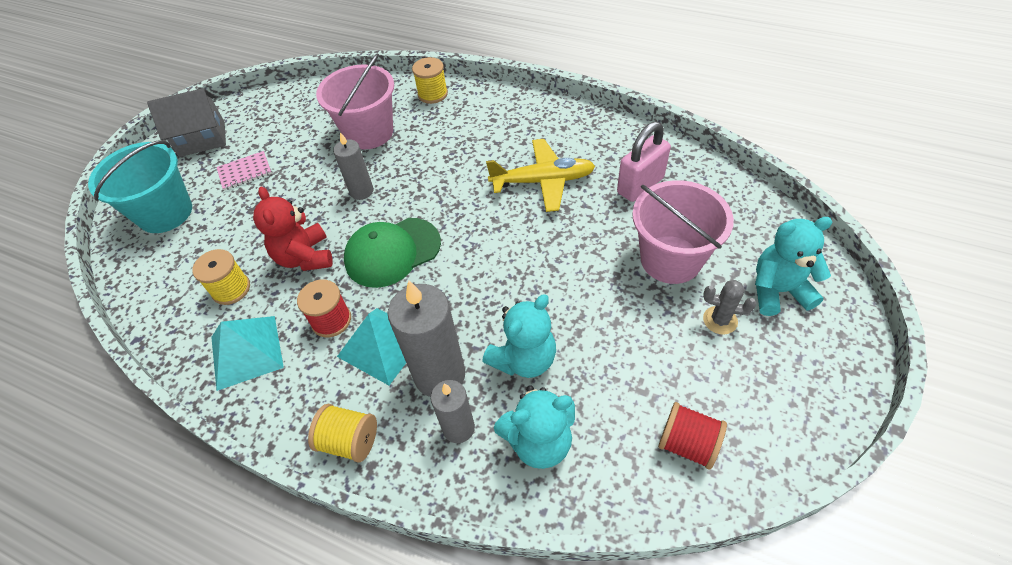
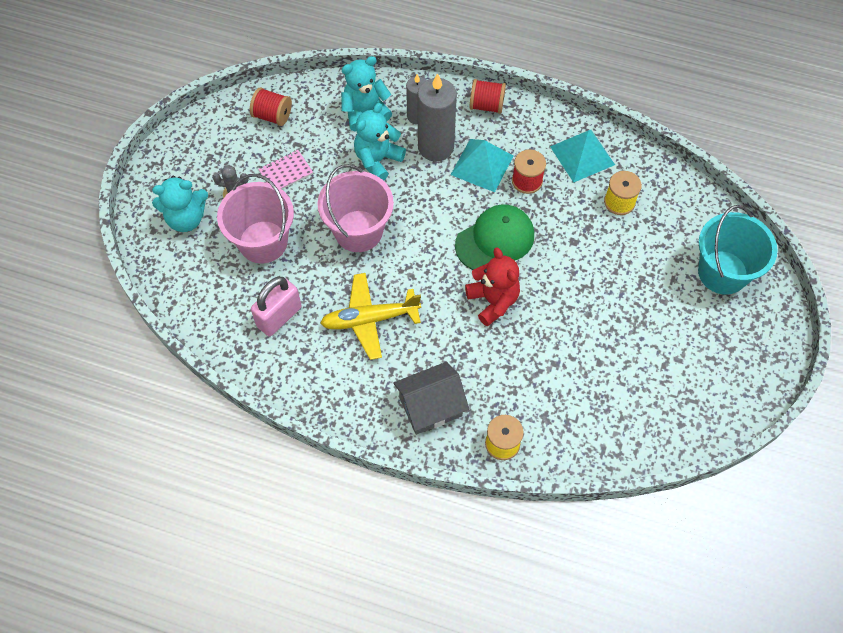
camera: 170 degrees right, 10 degrees up
(202, 139) = (742, 367): grey house -> grey house (430, 406)
(245, 172) = (670, 323): pink notebook -> pink notebook (286, 172)
(305, 257) = (569, 232): red teddy bear -> red teddy bear (493, 301)
(350, 441) = (486, 105): yellow spool -> red spool
(361, 191) = (542, 302): grey candle -> none
(369, 133) = (559, 380): pink bucket -> pink bucket (358, 231)

